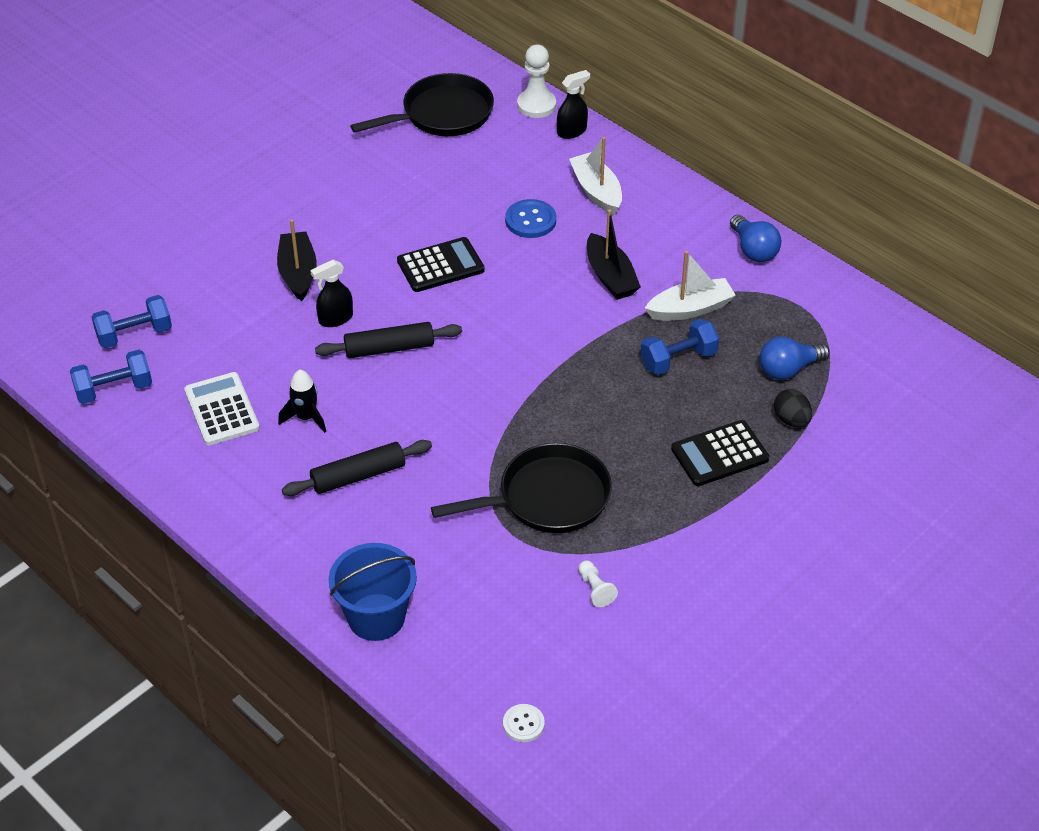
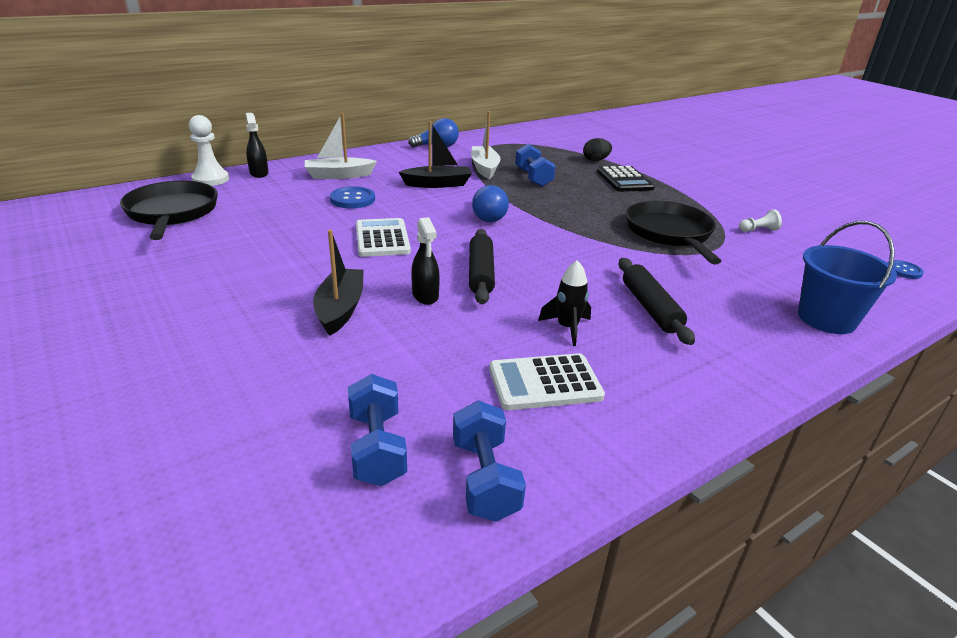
camera: 80 degrees left, 15 degrees down
(298, 273) = (340, 309): black boat -> black boat turned 90 degrees clockwise
(440, 266) = (382, 238): black calculator -> white calculator
(523, 724) = (903, 270): white button -> blue button
(788, 369) = (551, 155): blue light bulb -> blue light bulb (487, 217)

